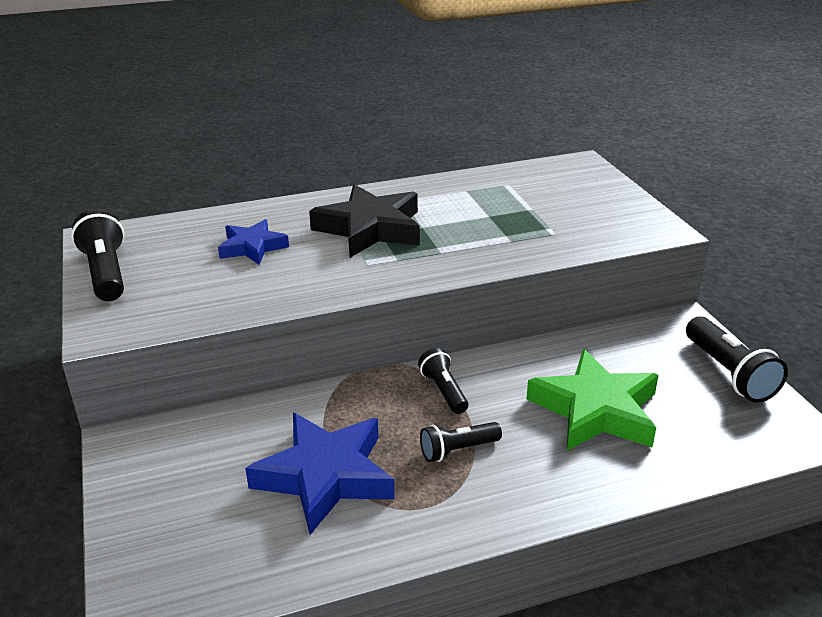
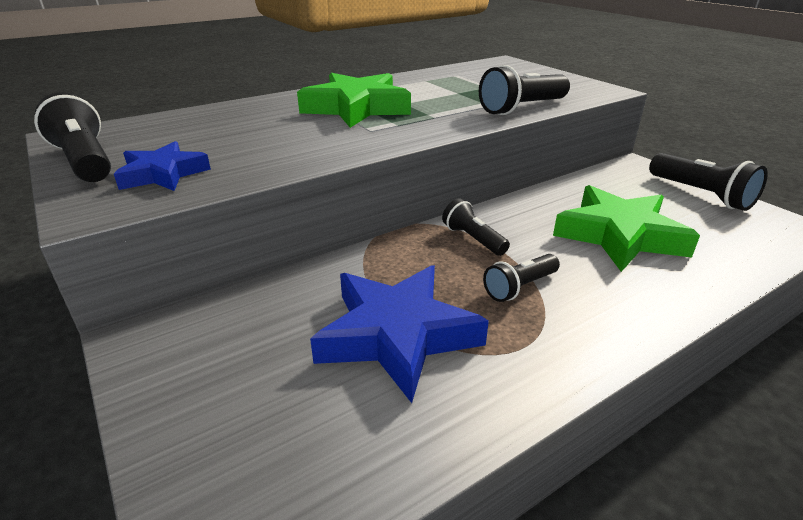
camera: 15 degrees left, 0 degrees up
(252, 247) = (246, 129): blue star -> blue star (163, 174)
(370, 229) = (356, 108): black star -> green star
(543, 250) = (522, 108): none -> black flashlight

